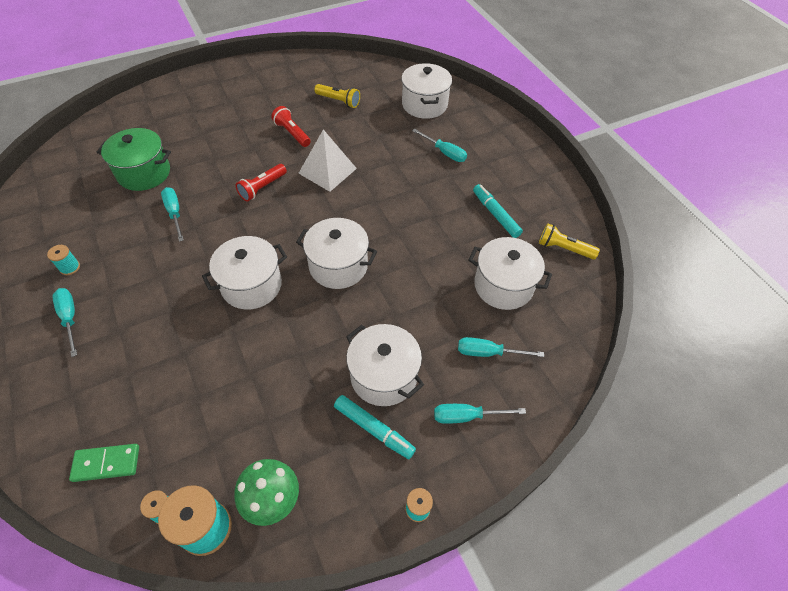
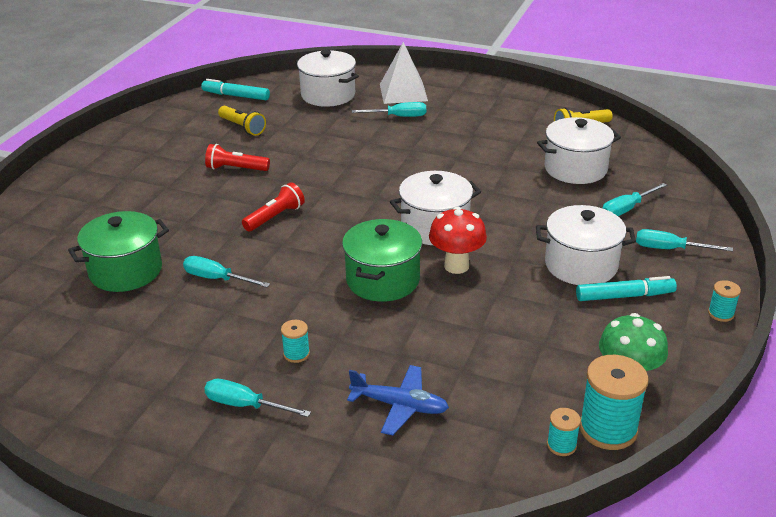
camera: 40 degrees left, 20 degrees down
(70, 267) = (174, 376): turquoise spool -> turquoise spool (296, 354)
(106, 463) = (463, 458): green domino -> none
(131, 391) = (400, 406): none -> blue plane
(251, 285) = (382, 280): white pot -> green pot
(262, 188) = (275, 217): red flashlight -> red flashlight turned 135 degrees counterclockwise
(306, 309) = (456, 266): none -> red mushroom
(327, 170) = (317, 176): white pyramid -> white pyramid (403, 92)
(338, 101) = (242, 127): yellow flashlight -> yellow flashlight turned 60 degrees clockwise
(467, 416) = (670, 249): turquoise screwdriver -> turquoise screwdriver turned 60 degrees clockwise
(495, 215) = (502, 133): turquoise marker -> turquoise marker (236, 96)

